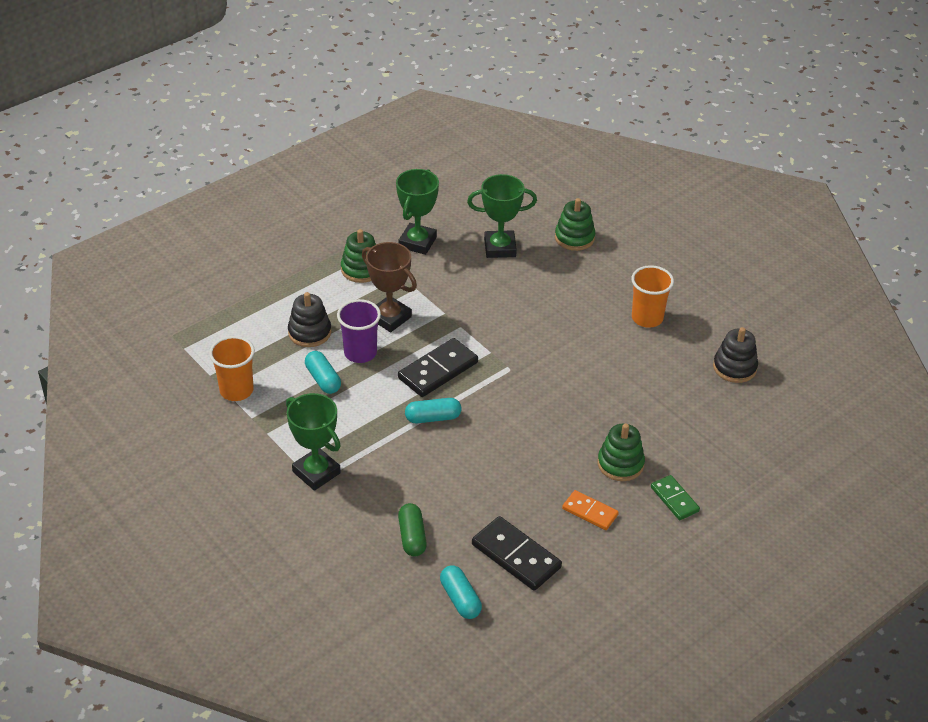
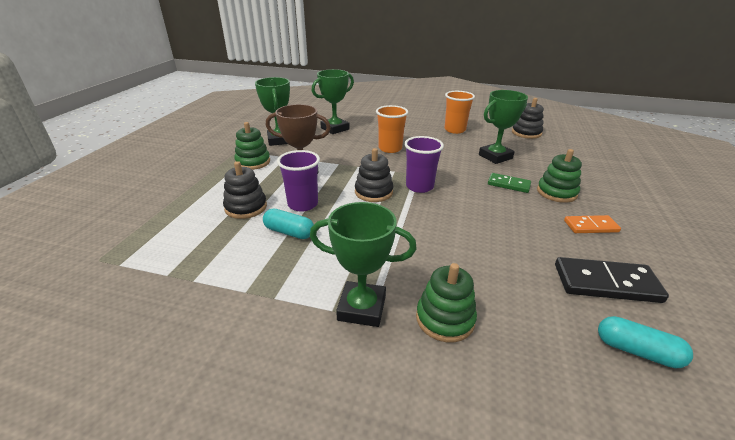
camera: 35 degrees left, 10 degrees down
(236, 390) = (208, 275): orange cup -> orange cup (390, 148)
(412, 537) = (516, 317): green capsule -> none
(433, 418) = (407, 220): turquoise capsule -> none
(438, 370) = (373, 192): black domino -> black stacking toy
(490, 385) = (419, 186): none -> purple cup
(574, 238) = (370, 115): green stacking toy -> green stacking toy (445, 319)
(631, 386) = (495, 157): none -> green trophy
(674, 499) = (614, 196): green domino -> green domino (508, 184)

